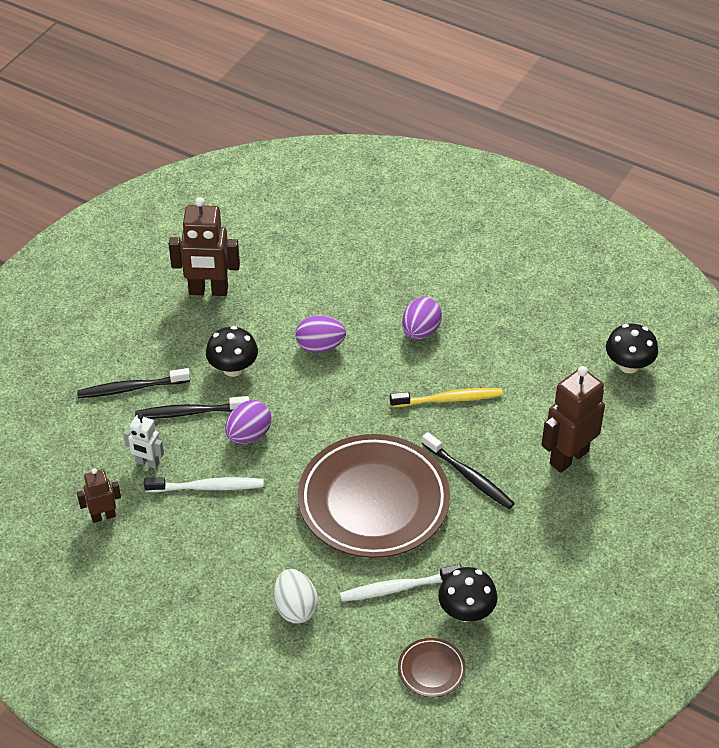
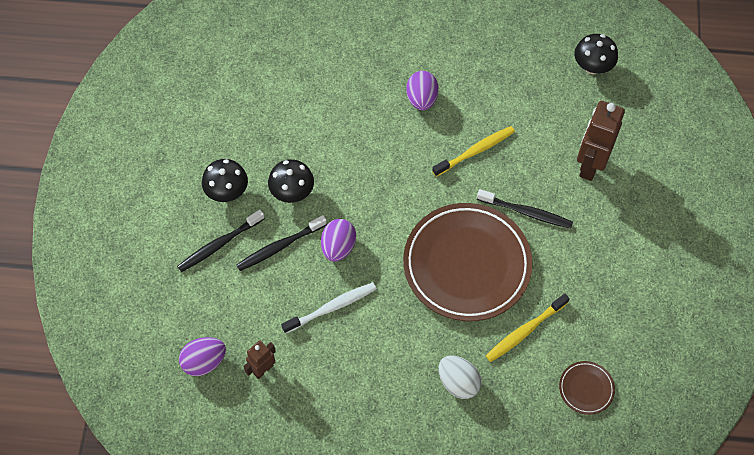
camera: 25 degrees left, 15 degrees up
(147, 462) = (271, 306): white robot -> none
(208, 291) = (232, 129): brown robot -> none
(320, 346) = (351, 144): purple egg -> purple egg (204, 362)
(397, 588) = (525, 331): white toothbrush -> yellow toothbrush
(466, 612) = (585, 329): black mushroom -> black mushroom (227, 192)

